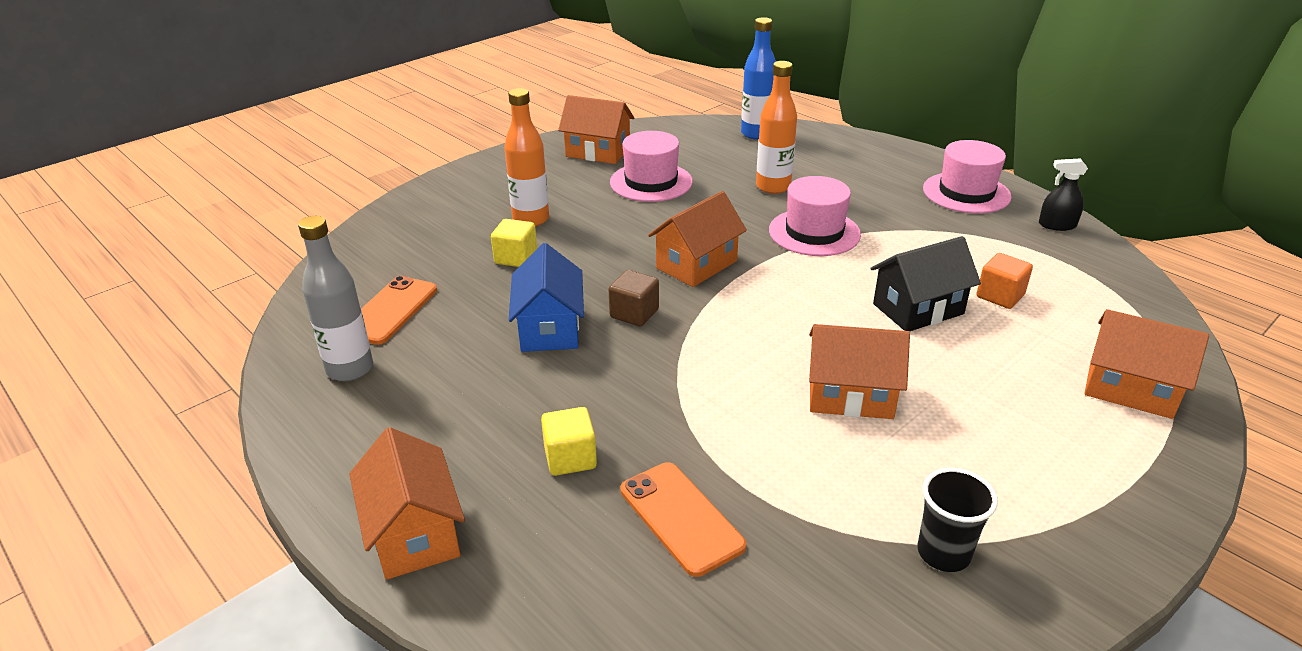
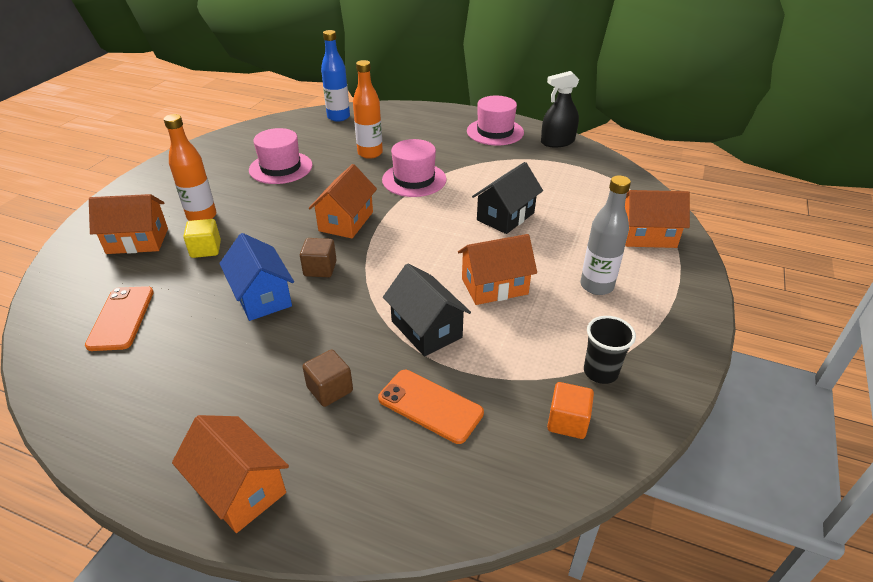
camera: 25 degrees left, 5 degrees up
(350, 369) = (111, 376): grey bottle -> grey bottle (596, 286)
(570, 458) = (330, 389): yellow cube -> brown cube
(598, 152) = (227, 153): orange house -> orange house (137, 241)
(727, 423) = (426, 329): none -> black house
(1000, 296) = (548, 196): orange cube -> orange cube (567, 422)
(1057, 225) = (557, 142): black spray bottle -> black spray bottle, size x1.51

